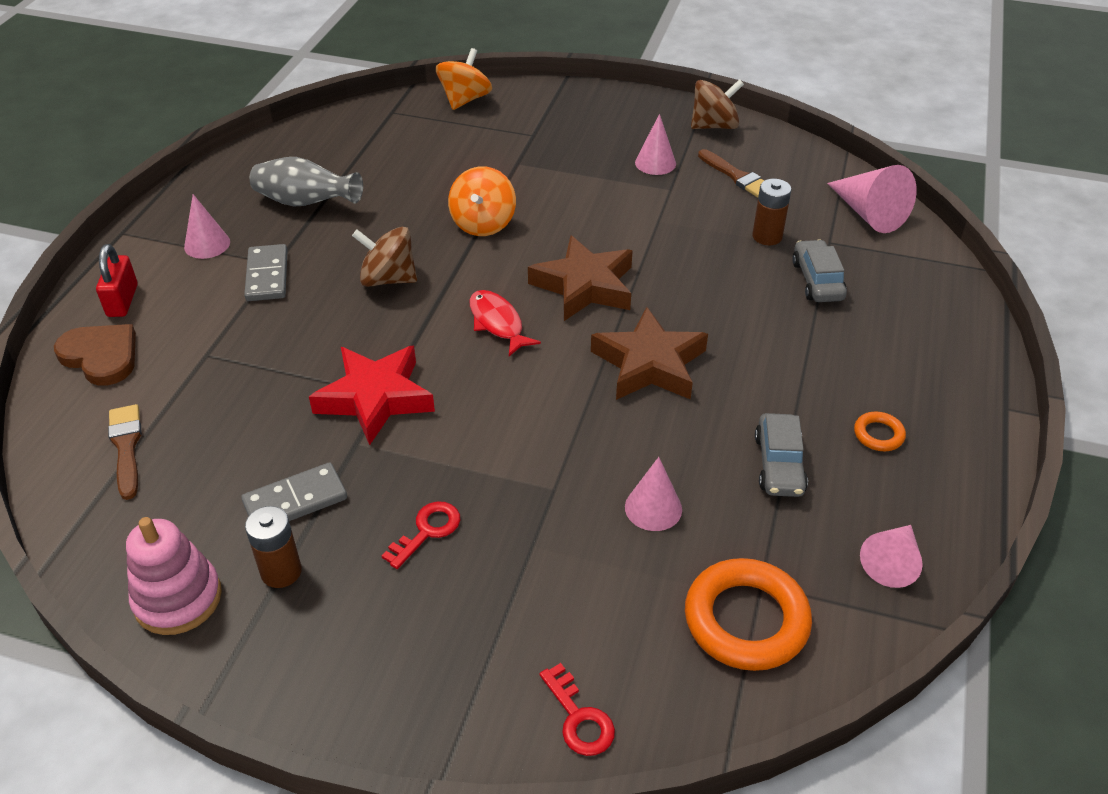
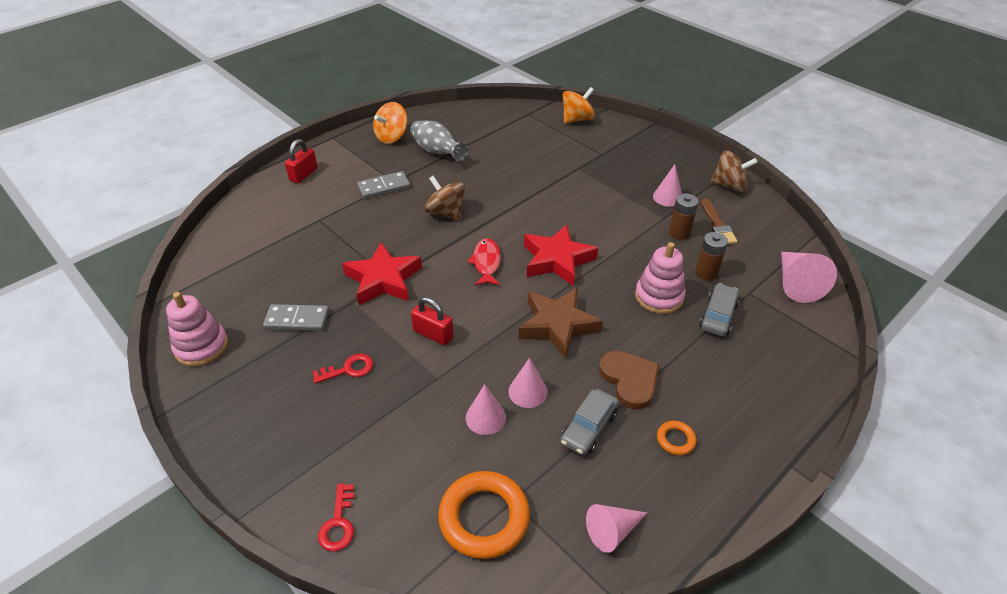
camera: 30 degrees right, 0 degrees up
(101, 356) = (270, 201): brown heart -> brown heart (629, 380)
(126, 447) = (243, 254): brown brush -> none
(207, 244) = (368, 158): pink cone -> pink cone (528, 391)
(267, 276) = (384, 187): grey domino -> grey domino turned 45 degrees clockwise
(281, 571) = (259, 356): brown battery -> brown battery (679, 233)
(483, 223) = (527, 199): orange spinning top -> orange spinning top (392, 137)
(503, 439) = (433, 334): none -> red padlock
(584, 286) = (557, 260): brown star -> red star
(737, 284) = (659, 297): none -> pink stacking toy

